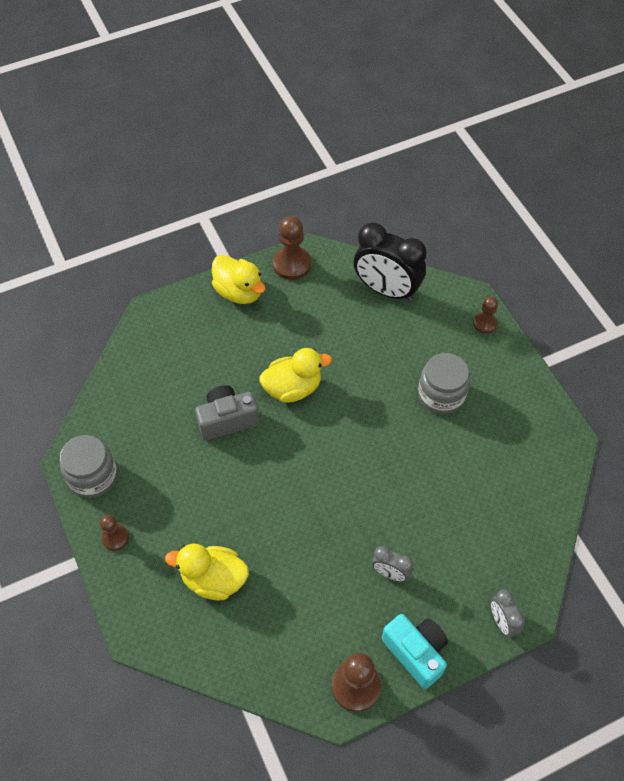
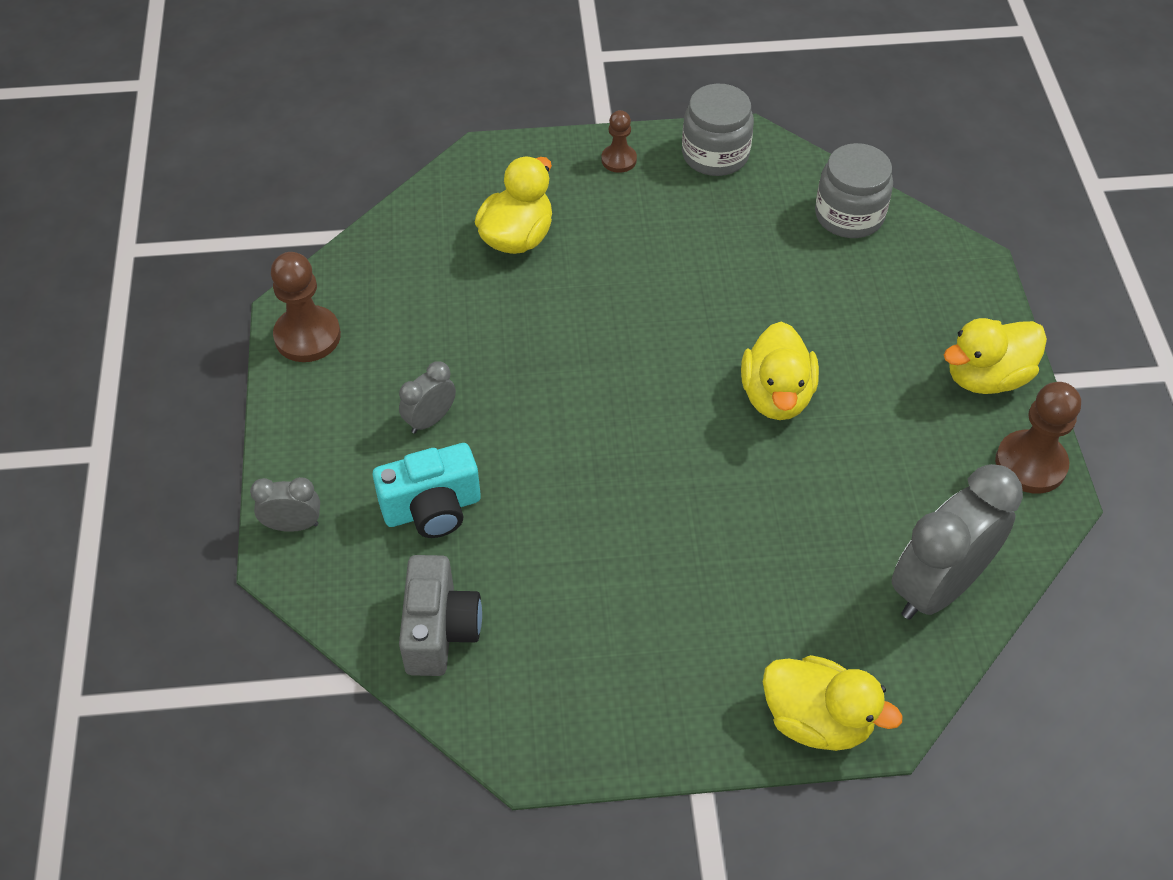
camera: 110 degrees right, 5 degrees down
(227, 420) = (748, 305): grey camera -> grey camera (439, 630)
(386, 290) = (937, 587): black clock -> grey clock
(416, 652) = (311, 411): turquoise camera -> turquoise camera (432, 509)
(441, 395) = (691, 590): grey jar -> grey jar (849, 215)
(484, 323) = (817, 720): brown pawn -> yellow duck

